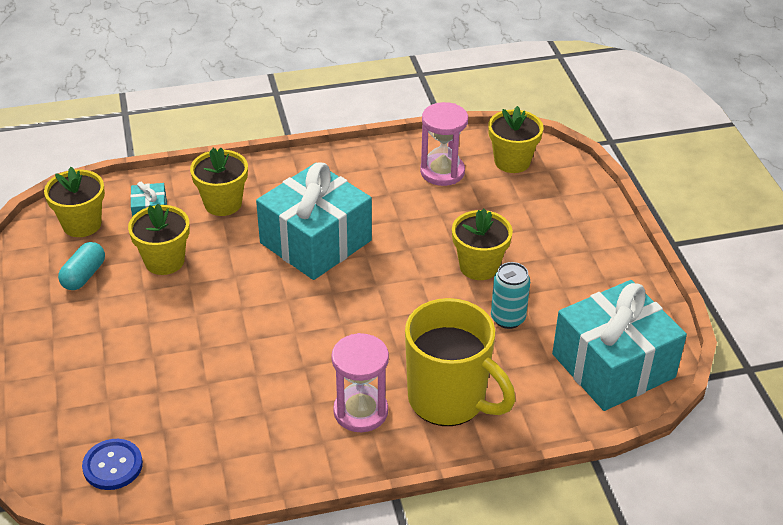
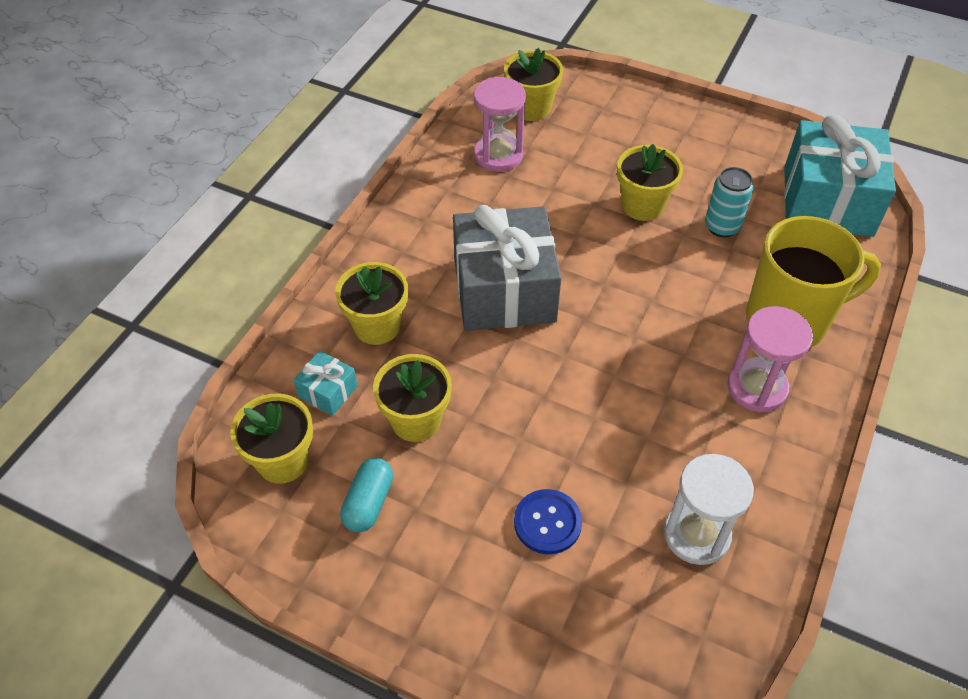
camera: 50 degrees left, 10 degrees up
(84, 275) = (369, 503): turquoise capsule -> turquoise capsule turned 45 degrees clockwise
(113, 466) = (681, 629): blue button -> blue button (547, 522)
(196, 438) = (696, 534): none -> white hourglass
(315, 241) = (504, 290): turquoise gift -> grey gift

